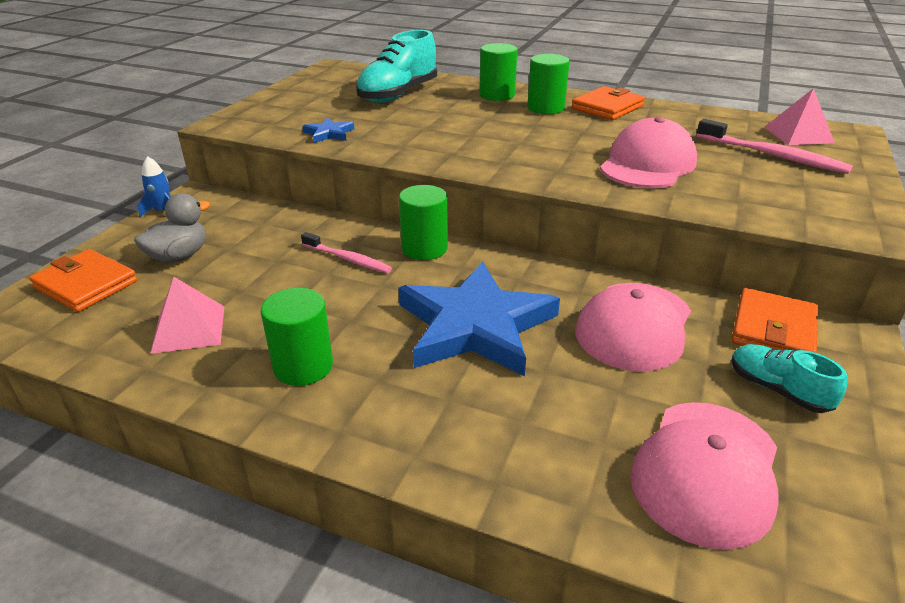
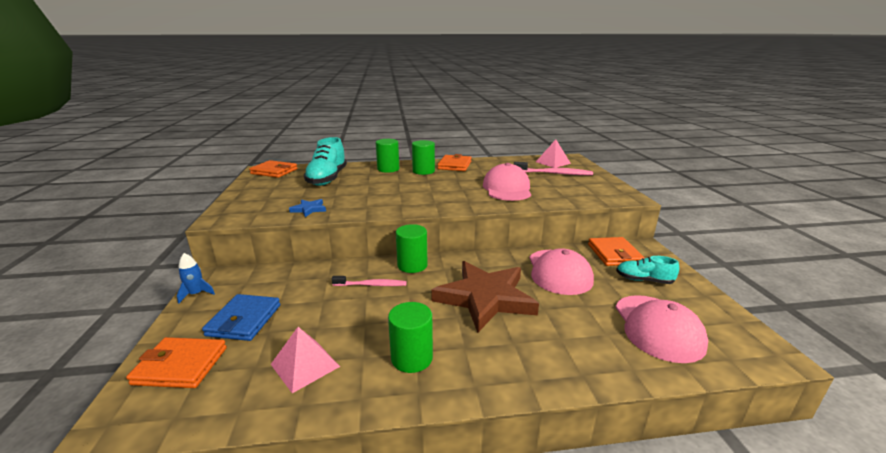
camera: 30 degrees left, 10 degrees down
(179, 256) = (244, 320): grey duck -> blue wallet
(345, 72) = (274, 171): none -> orange wallet
(475, 326) = (485, 298): blue star -> brown star

